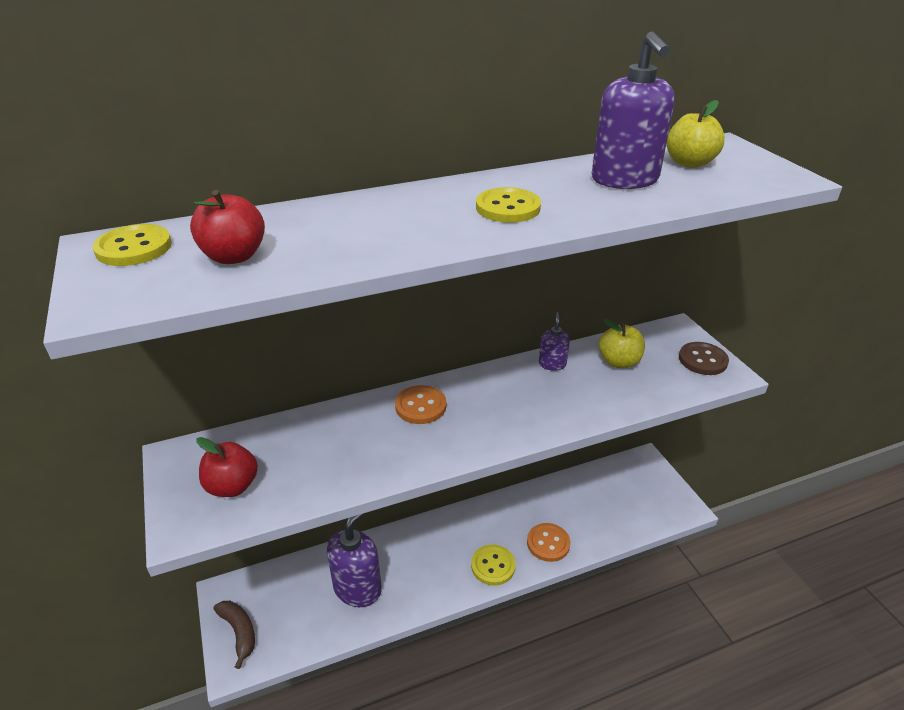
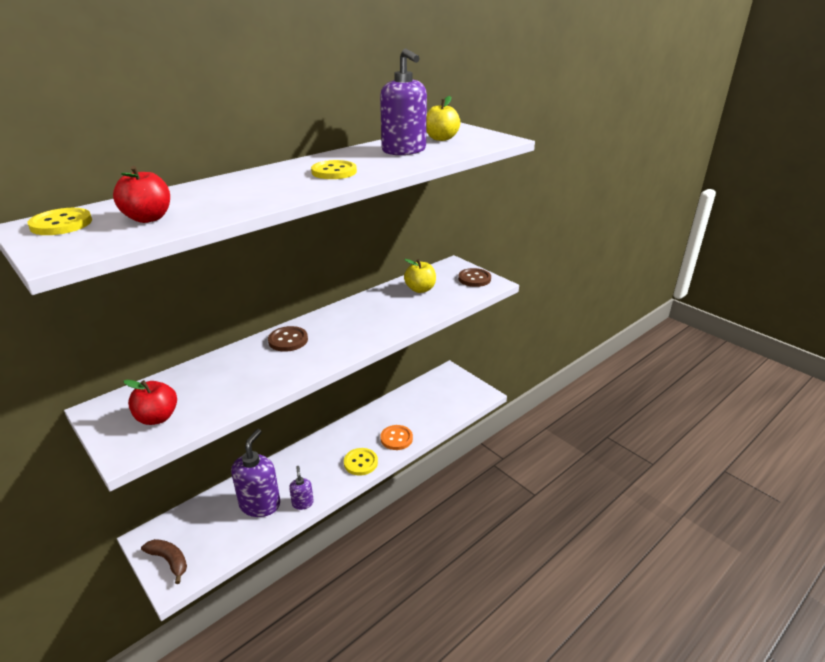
camera: 20 degrees left, 5 degrees down
(420, 406) = (288, 340): orange button -> brown button
(552, 364) = (375, 298): purple soap dispenser -> purple soap dispenser (302, 503)

